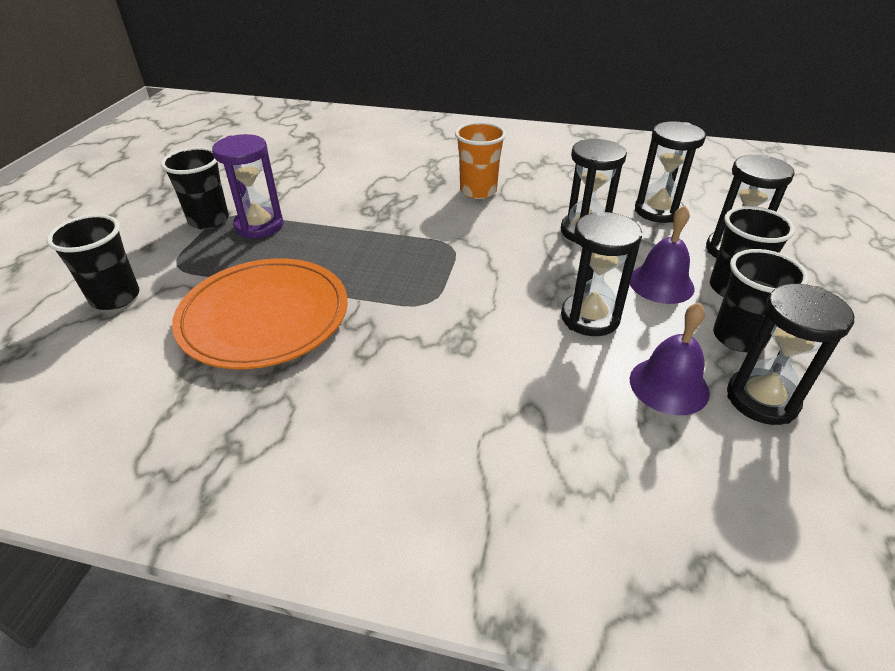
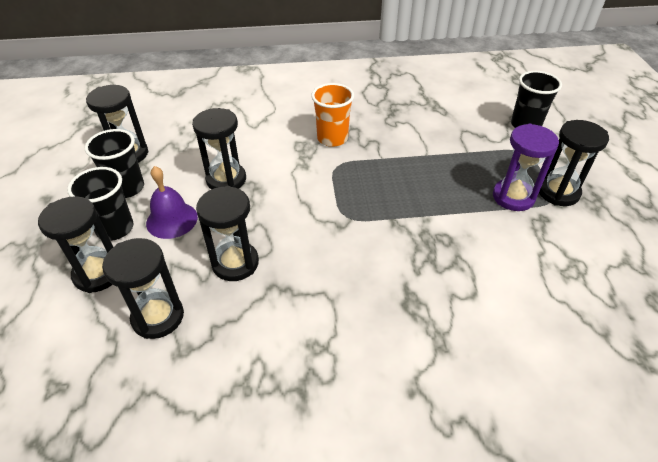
camera: 160 degrees right, 5 degrees up
(209, 220) = (558, 192): black cup -> black hourglass
(264, 317) = (427, 134): orange plate -> none
(478, 191) = (357, 298): orange cup -> orange cup (332, 138)
(669, 385) = (180, 150): purple bell -> none

